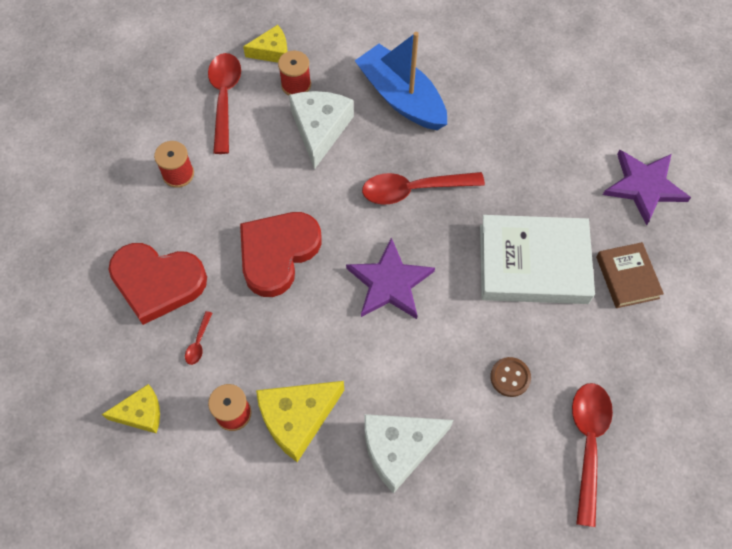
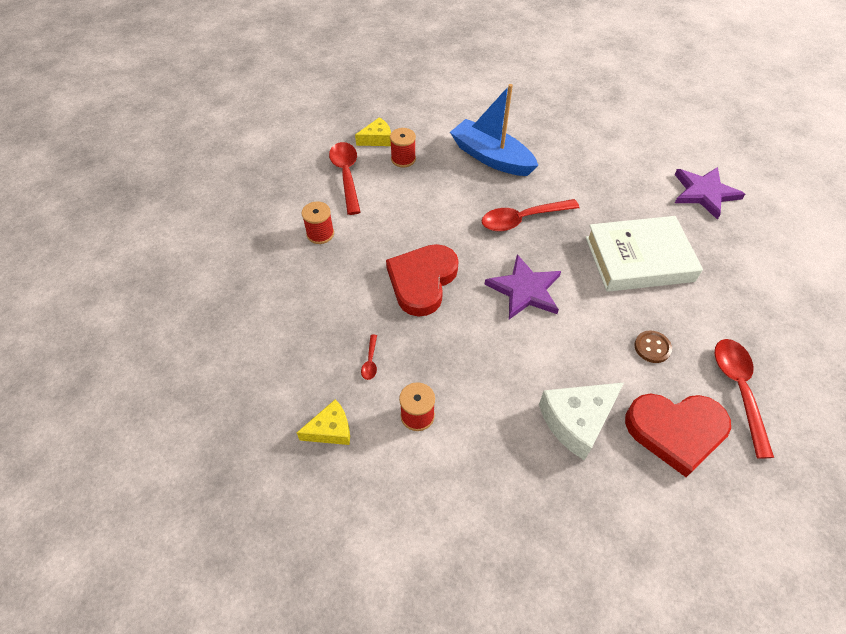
camera: 10 degrees left, 10 degrees down
(157, 282) = (321, 319): red heart -> red heart (675, 431)
(297, 418) = (477, 411): yellow cheese -> none
(320, 129) = (432, 187): white cheese -> none
(627, 277) = (718, 258): brown book -> none

